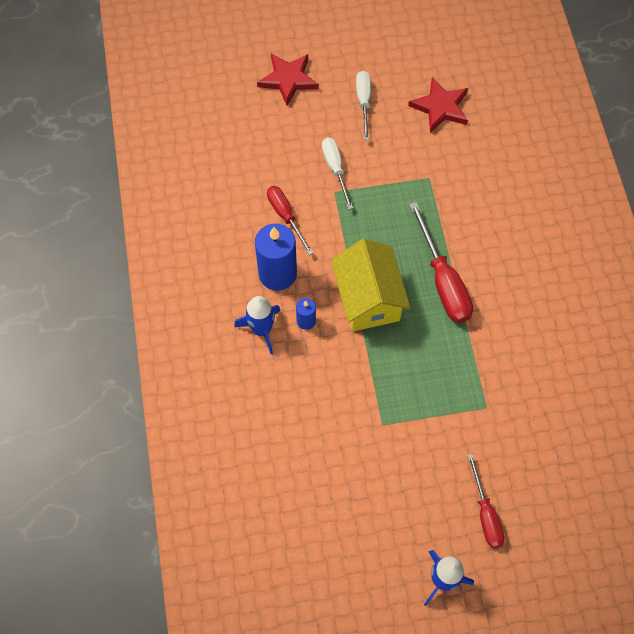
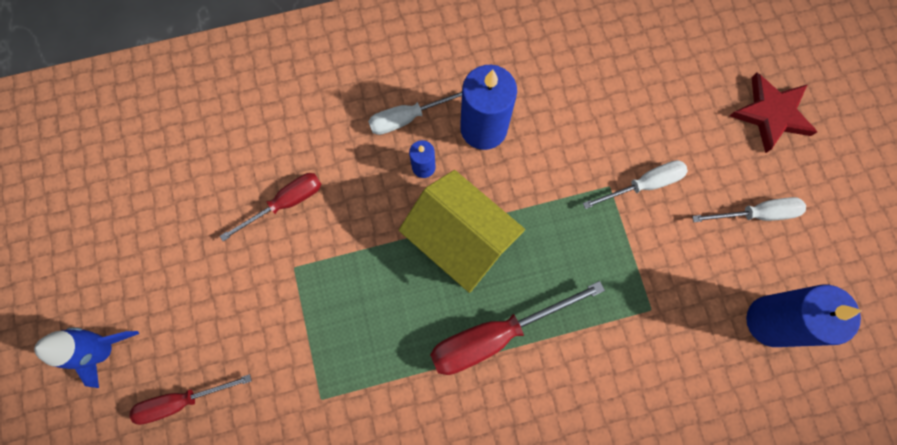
camera: 85 degrees right, 10 degrees up
(262, 330) = (408, 117): blue rocket -> white screwdriver
(286, 216) = (565, 130): red screwdriver -> red screwdriver (285, 203)
(368, 298) = (460, 239): yellow house -> yellow house turned 60 degrees clockwise
(440, 107) = (770, 321): red star -> blue candle

